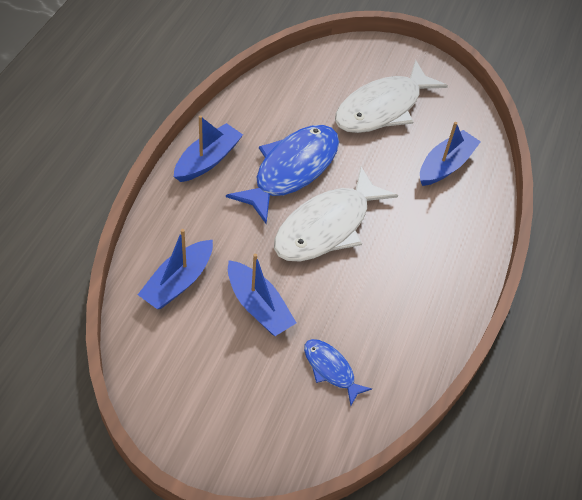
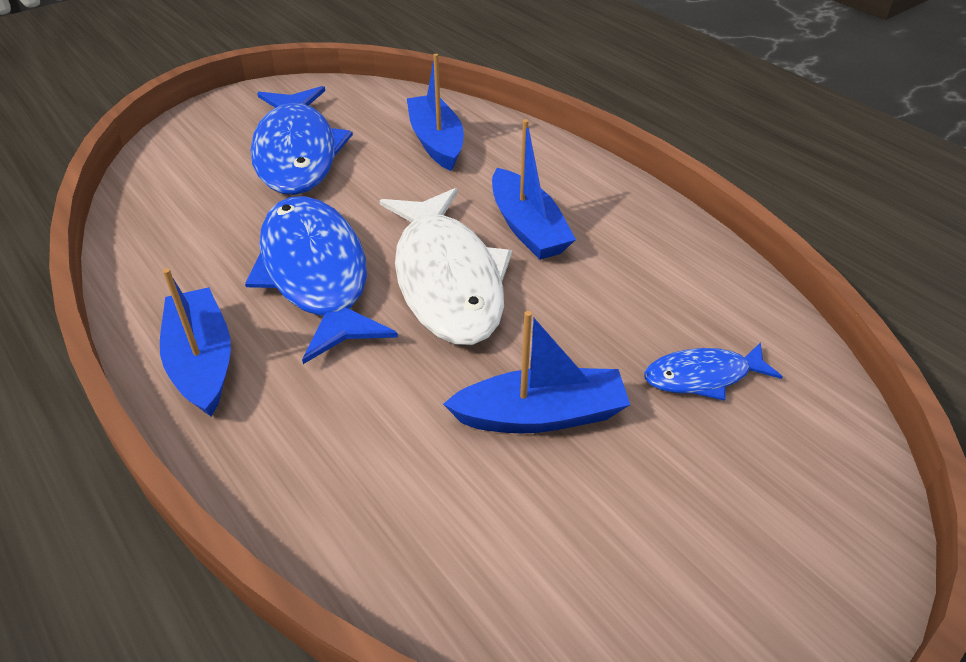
camera: 55 degrees left, 10 degrees down
(178, 282) = (421, 508): blue boat -> blue boat (528, 228)
(382, 108) = (297, 153): white fish -> blue fish

